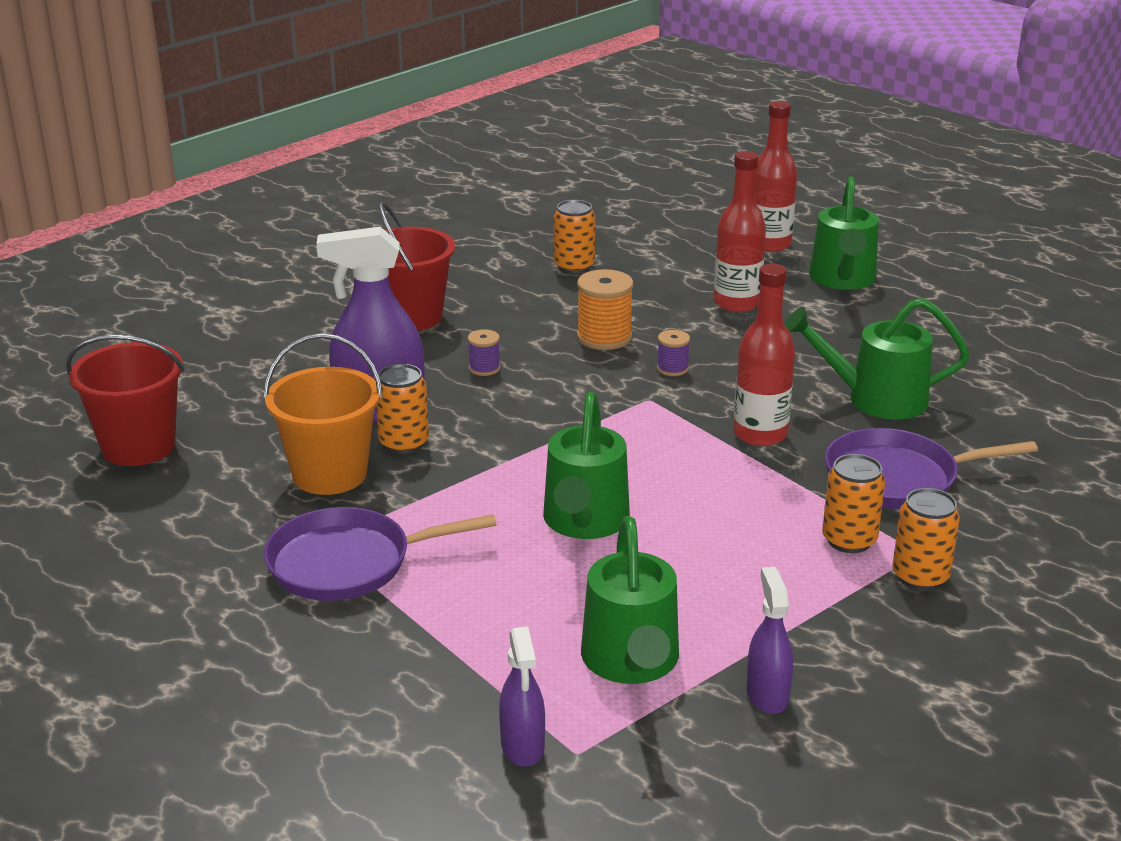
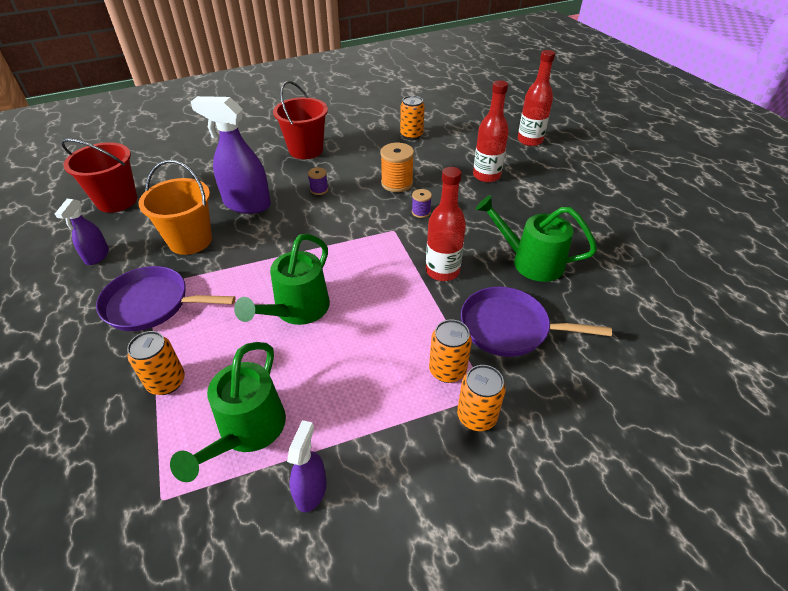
camera: 20 degrees right, 15 degrees up
(404, 443) = (242, 229): orange can -> orange can (166, 382)
(522, 746) = (134, 481): purple spray bottle -> purple spray bottle (97, 256)
(843, 280) = (560, 172): green watering can -> none

